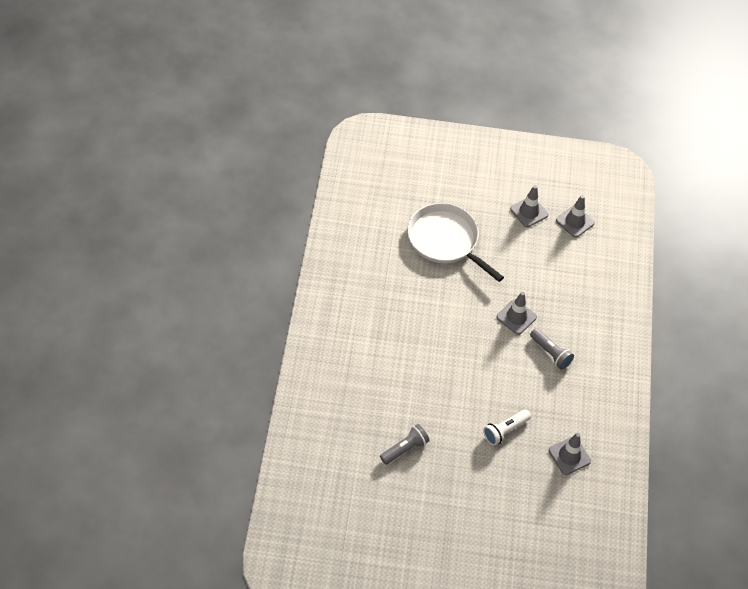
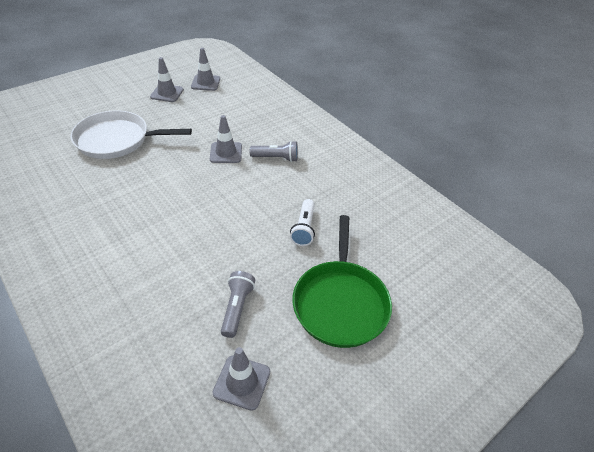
camera: 45 degrees left, 10 degrees down
(470, 500) = (340, 302): none -> green pan
(569, 456) = (368, 210): grey traffic cone -> grey traffic cone (242, 382)

